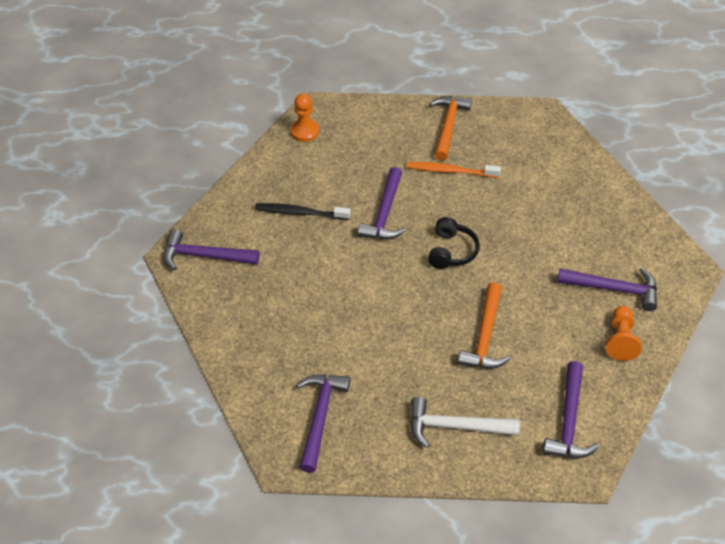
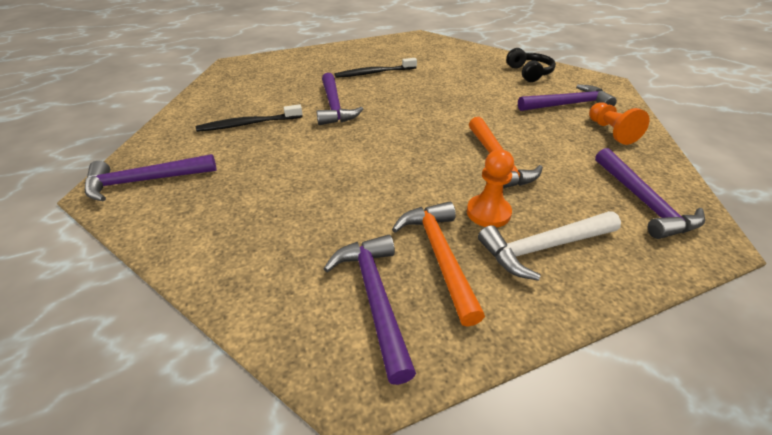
camera: 25 degrees left, 10 degrees down
(305, 131) = (228, 77): orange pawn -> orange pawn (488, 212)
(448, 126) = (353, 53): orange hammer -> orange hammer (439, 256)
(451, 171) = (374, 73): orange toothbrush -> black toothbrush
(451, 251) = (414, 115): black headphones -> black headphones (529, 73)

